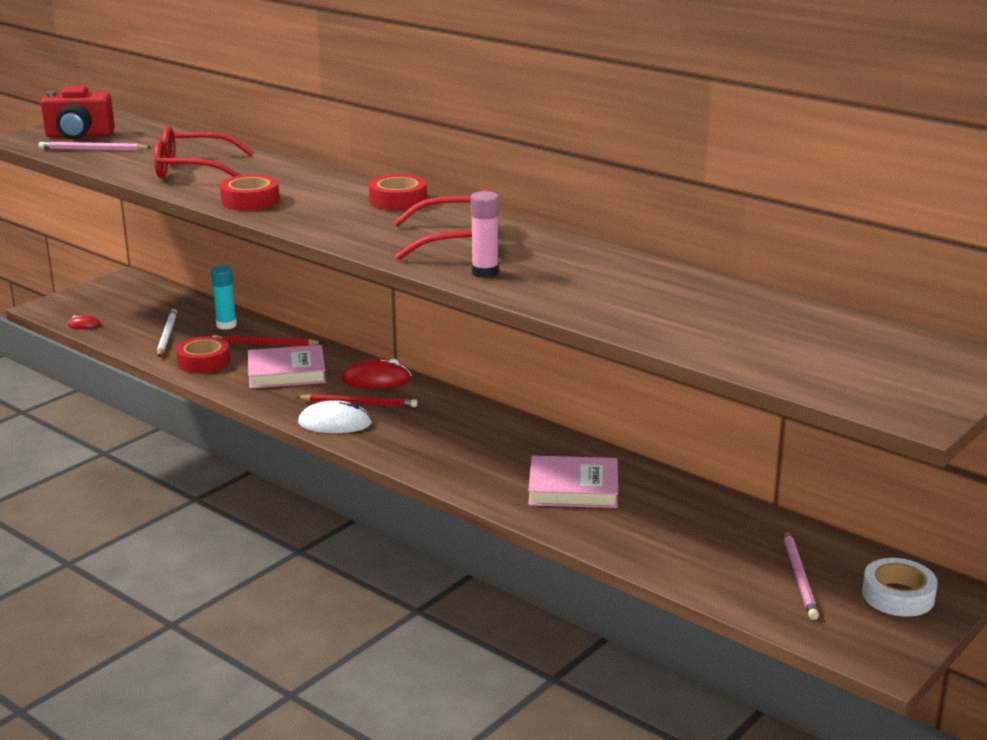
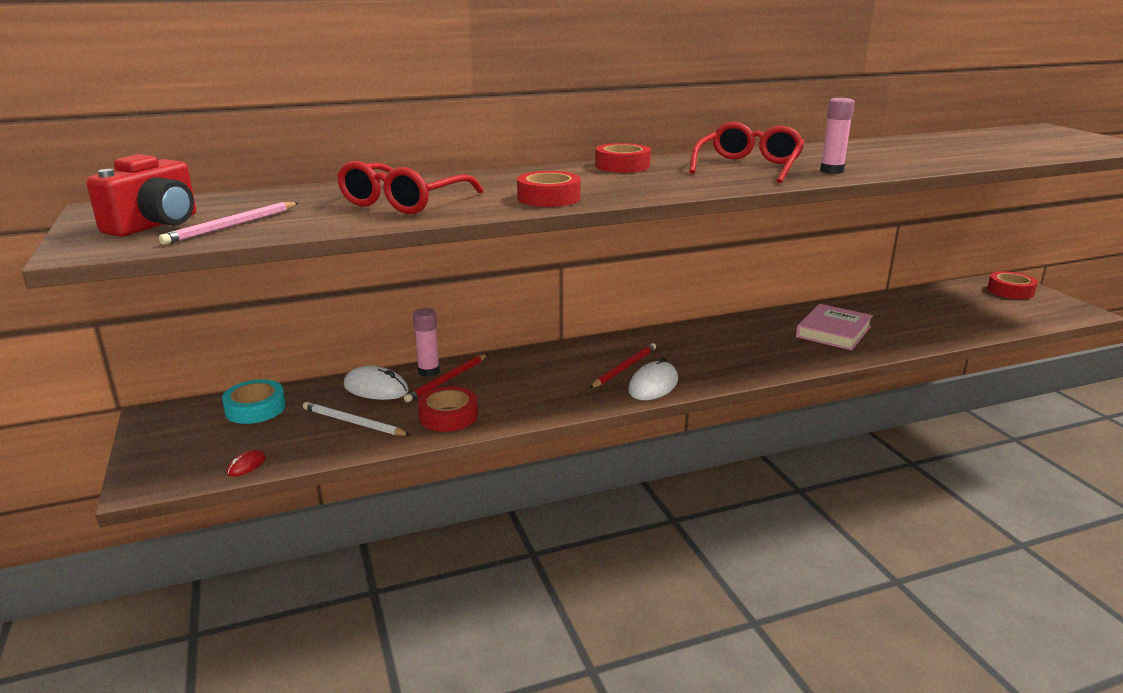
camera: 60 degrees left, 0 degrees up
(160, 301) = (255, 409): none -> turquoise tape
(226, 325) = (376, 388): turquoise glue stick -> white mouse
(273, 333) = (428, 372): none -> pink glue stick
(286, 372) = (524, 383): pink book -> none
(376, 379) = (585, 352): red mouse -> none
(799, 577) = (983, 305): pink pencil -> none
(898, 595) = (1010, 291): white tape -> red tape

